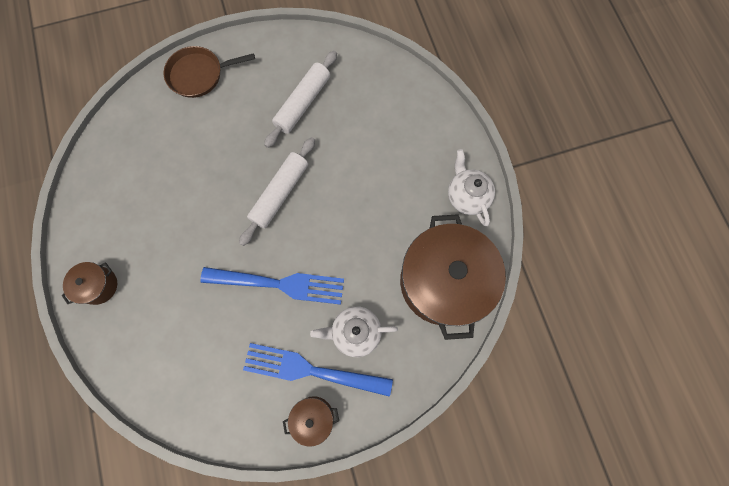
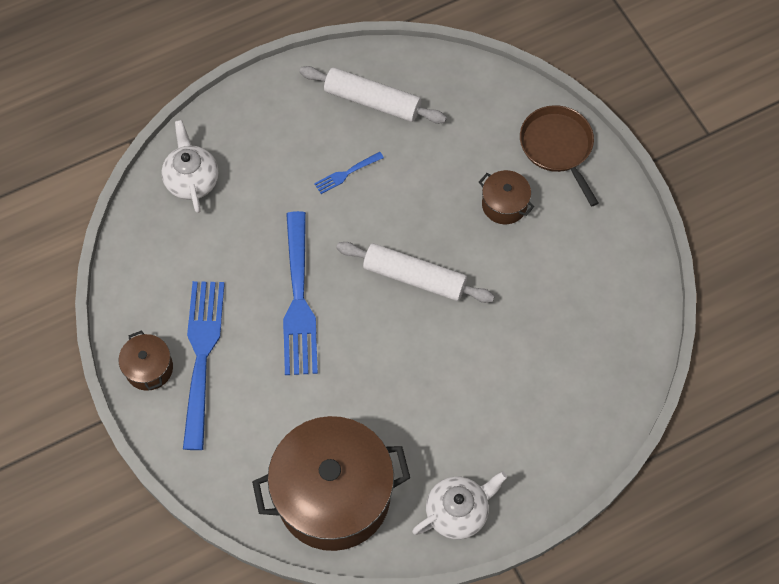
camera: 80 degrees right, 10 degrees down
(99, 285) = (266, 110): brown pot -> brown pot (504, 205)
(177, 229) = (346, 173): none -> blue fork
(303, 103) = (547, 279): white rolling pin -> white rolling pin (372, 101)
(355, 332) = (253, 398): white teapot -> white teapot (192, 180)

